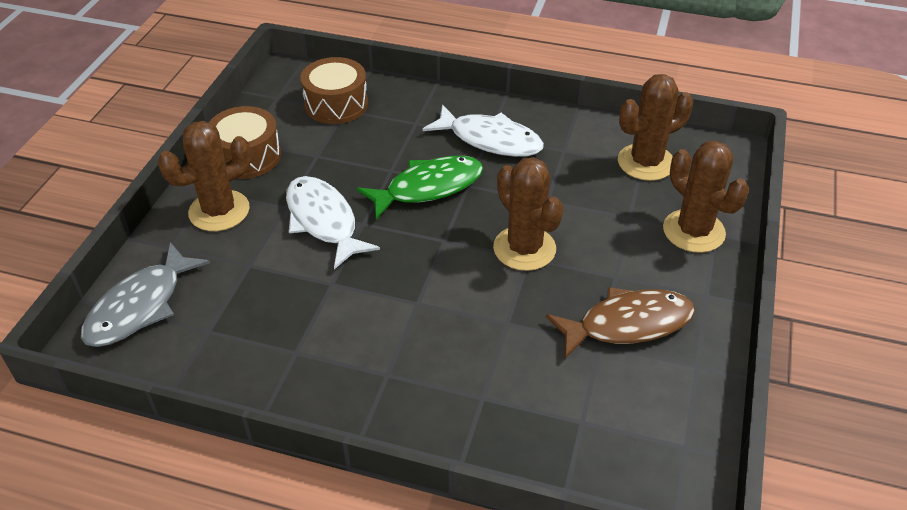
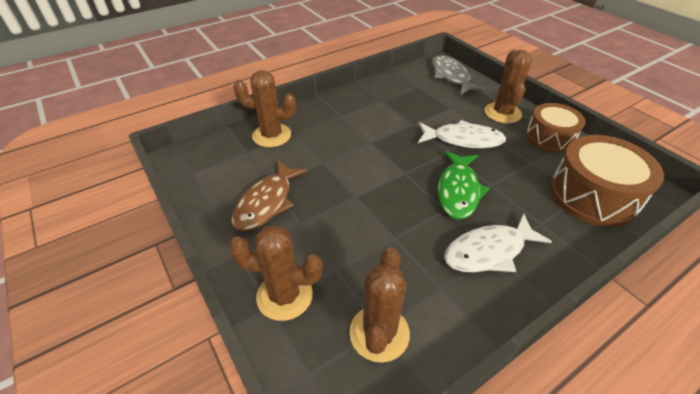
camera: 130 degrees right, 0 degrees up
(336, 104) = (592, 195): brown drum -> brown drum, size x1.52
(524, 248) = (364, 199): brown cactus -> brown cactus (271, 135)

